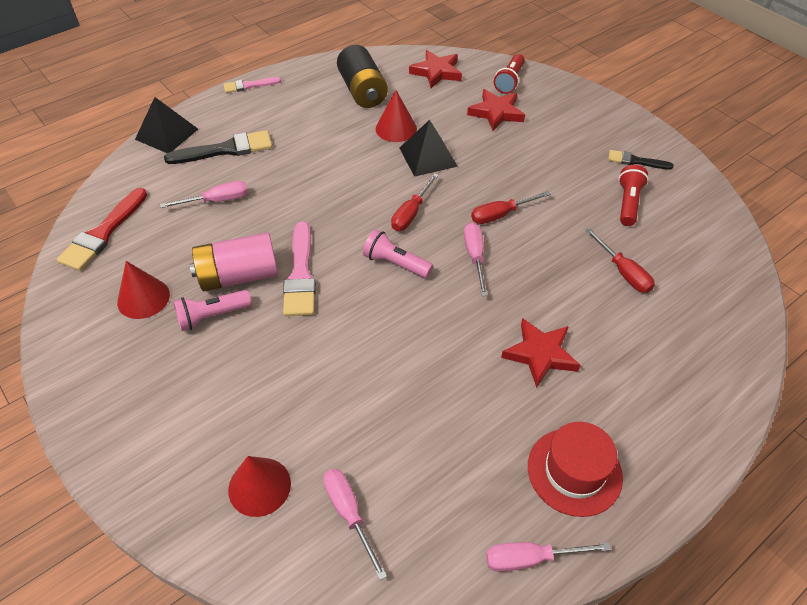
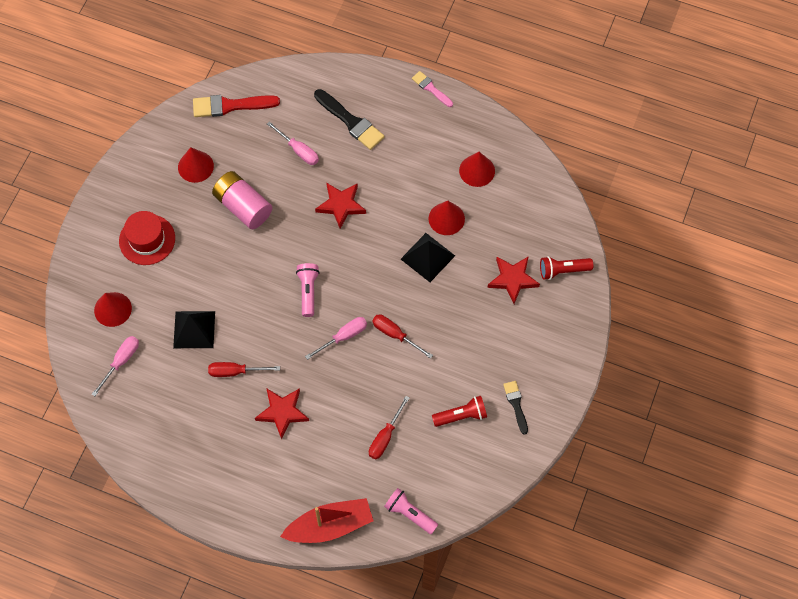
camera: 60 degrees right, 15 degrees up
(166, 134) = (342, 73): black pyramid -> black pyramid (194, 329)
(212, 316) = (204, 213): pink flashlight -> pink flashlight (410, 514)
(300, 274) = (265, 241): pink brush -> none
(362, 91) = (477, 170): black battery -> red cone
(411, 213) = (361, 276): red screwdriver -> red screwdriver (235, 372)
(436, 72) = (538, 210): red star -> red star (341, 205)
(531, 558) = (144, 462): pink screwdriver -> none
(574, 471) = (208, 464): red hat -> red hat (147, 239)
(722, 372) = (330, 525): none -> red boat

